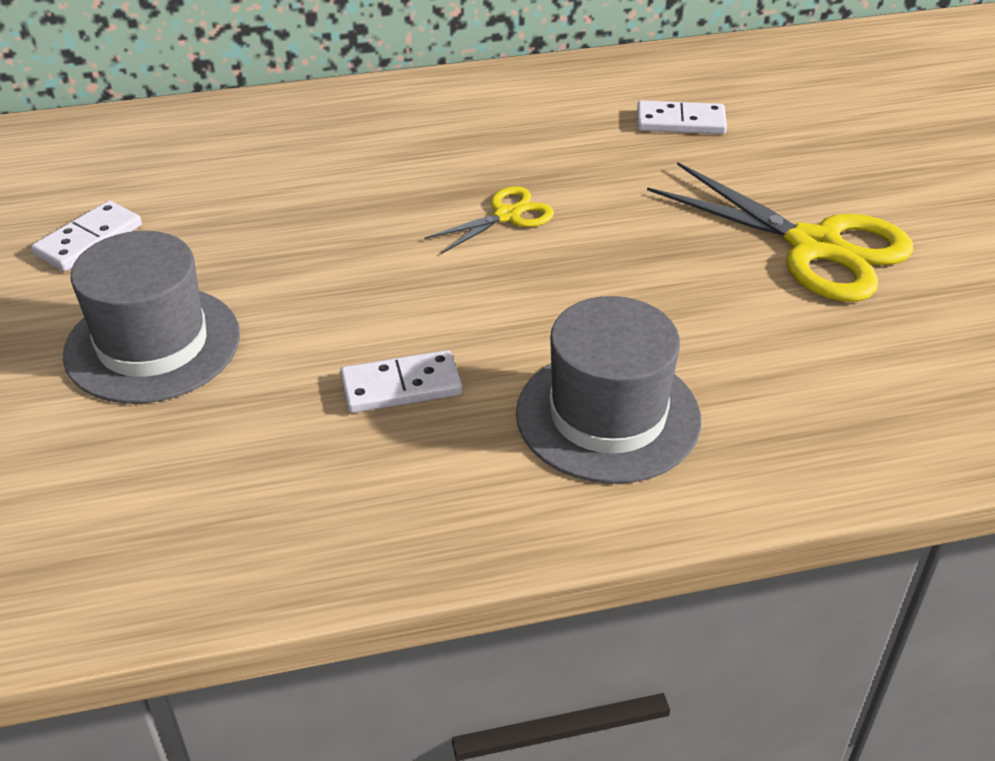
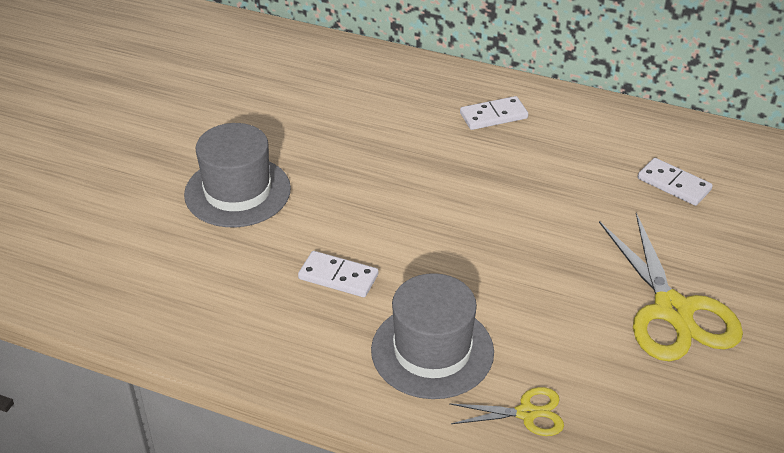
camera: 35 degrees right, 0 degrees up
(89, 240) = (256, 115): white domino -> white domino (493, 116)
(507, 215) = (495, 201): yellow scissors -> yellow scissors (526, 413)

